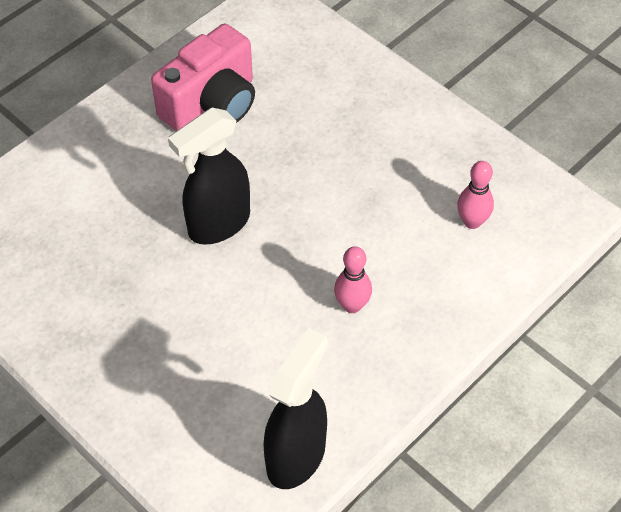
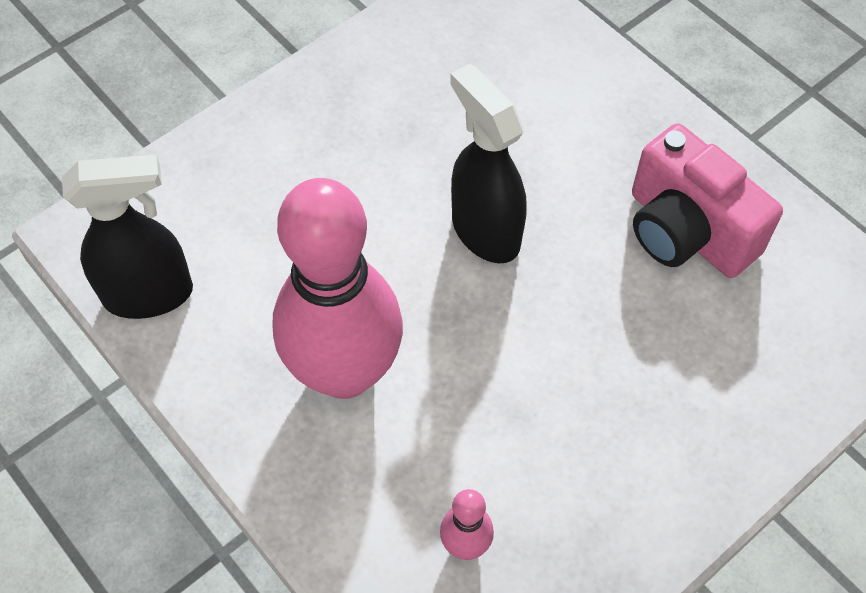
camera: 95 degrees right, 5 degrees up
(296, 456) = (150, 294): black spray bottle -> black spray bottle turned 45 degrees counterclockwise
(352, 305) = (344, 372): pink bowling pin -> pink bowling pin, size x2.50

